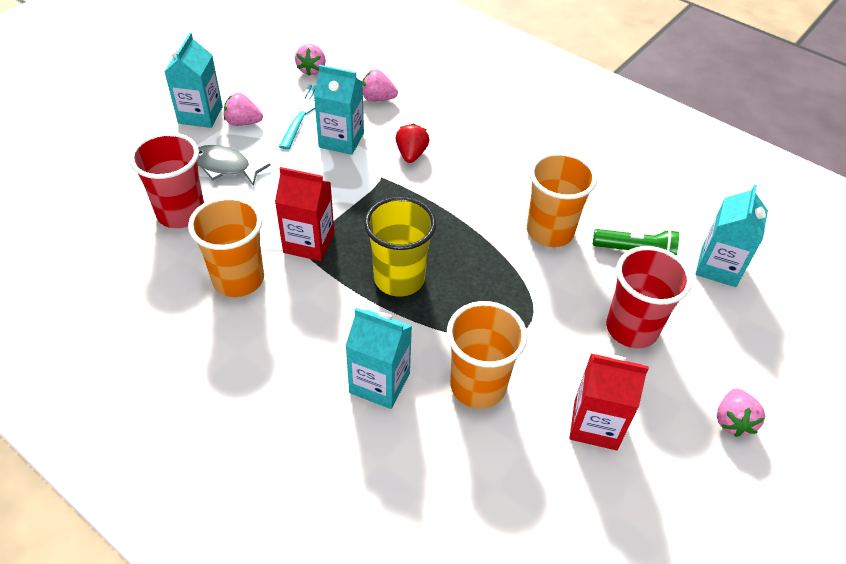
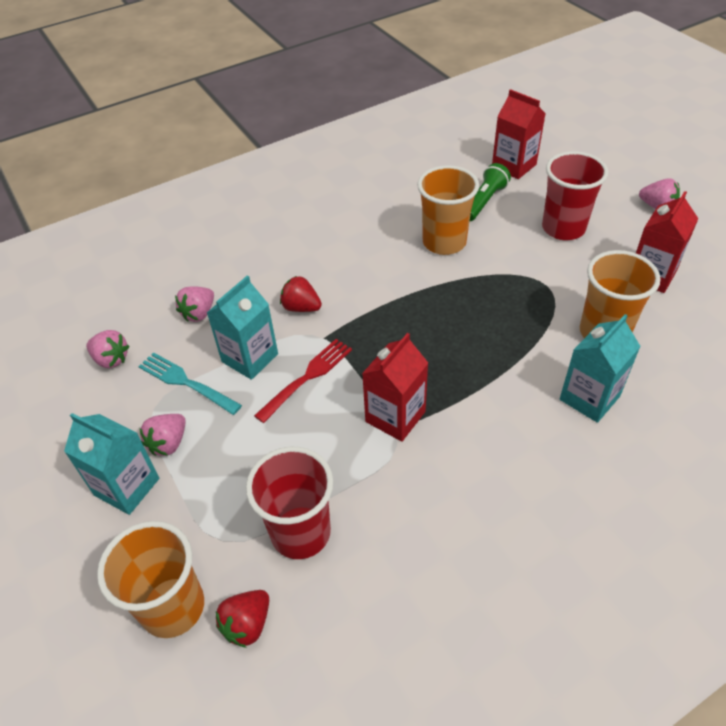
camera: 65 degrees left, 0 degrees up
(103, 205) = (247, 624): none -> red strawberry
(225, 167) = (240, 474): grey fish -> none
(238, 279) = (427, 489): orange cup -> orange cup (173, 607)
(332, 178) = (307, 378): none -> red fork
(399, 279) = (468, 356): yellow cup -> none
(718, 267) = (514, 166): turquoise carton -> red carton

